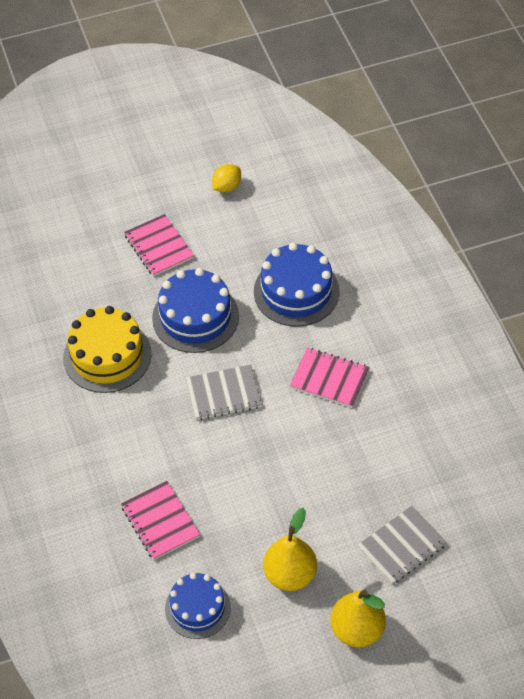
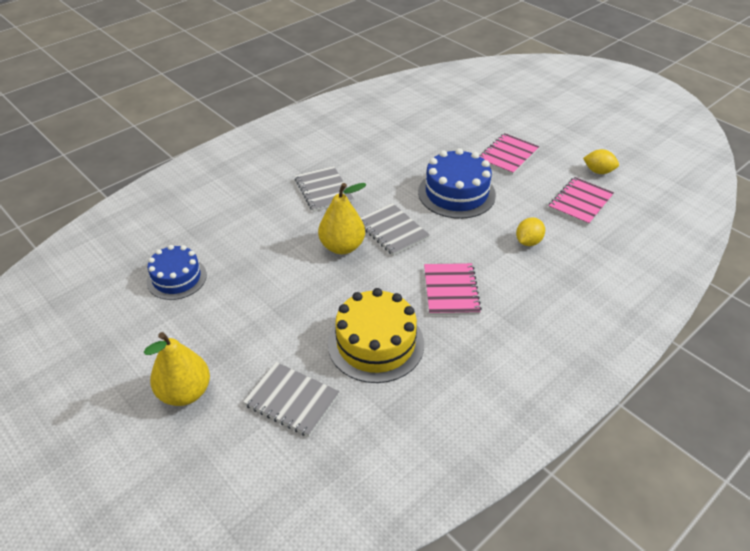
camera: 65 degrees right, 10 degrees down
(107, 356) = (388, 161): yellow cake -> yellow cake (376, 343)
(124, 433) = (323, 190): none -> grey notebook
(160, 521) = (251, 233): pink notebook -> pink notebook (580, 202)
(290, 575) = (229, 326): yellow pear -> yellow pear (342, 247)
(296, 291) = (528, 242): blue cake -> yellow lemon

